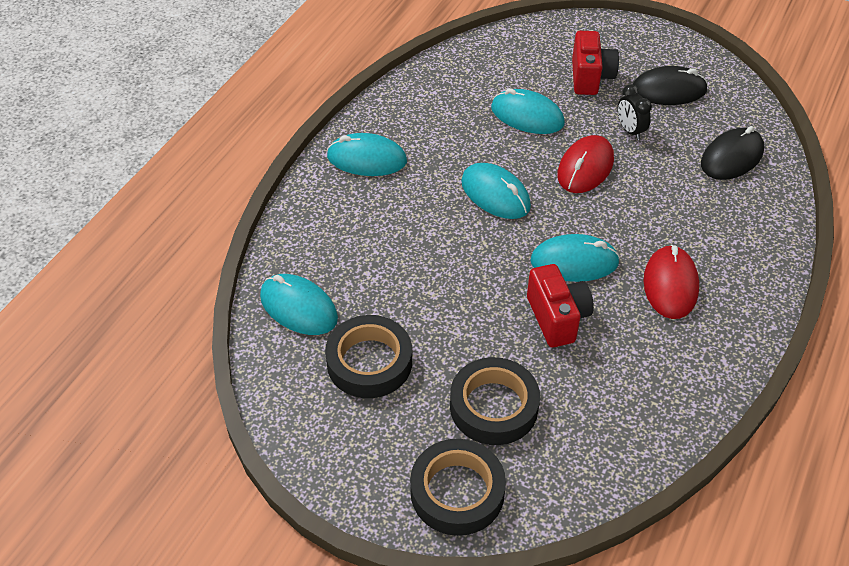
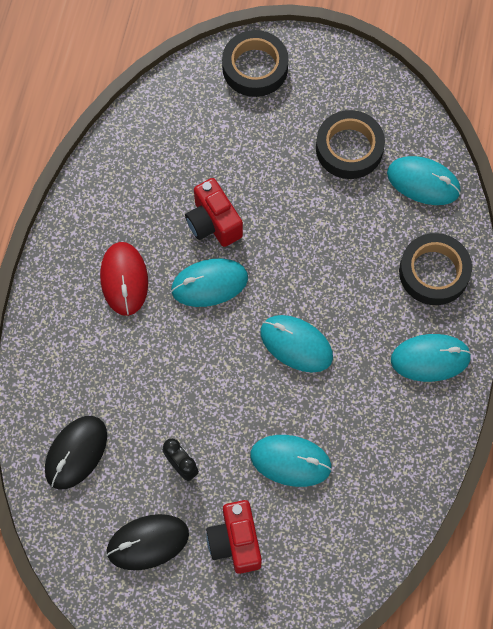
camera: 165 degrees right, 20 degrees up
(493, 406) = (245, 135): black tape -> black tape (434, 272)
(585, 167) = (218, 401): red mouse -> none

